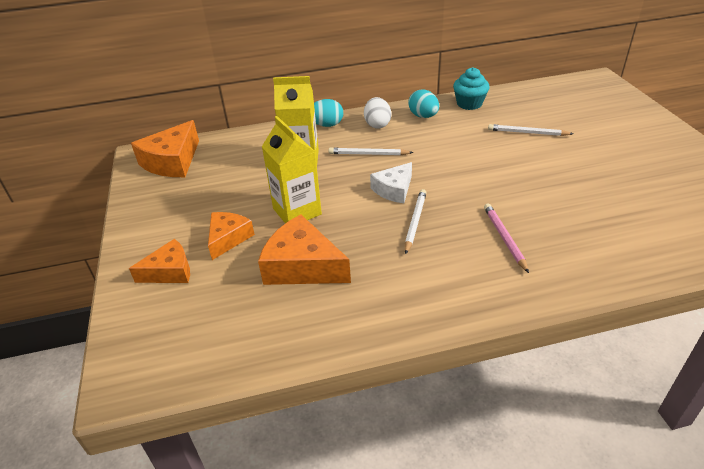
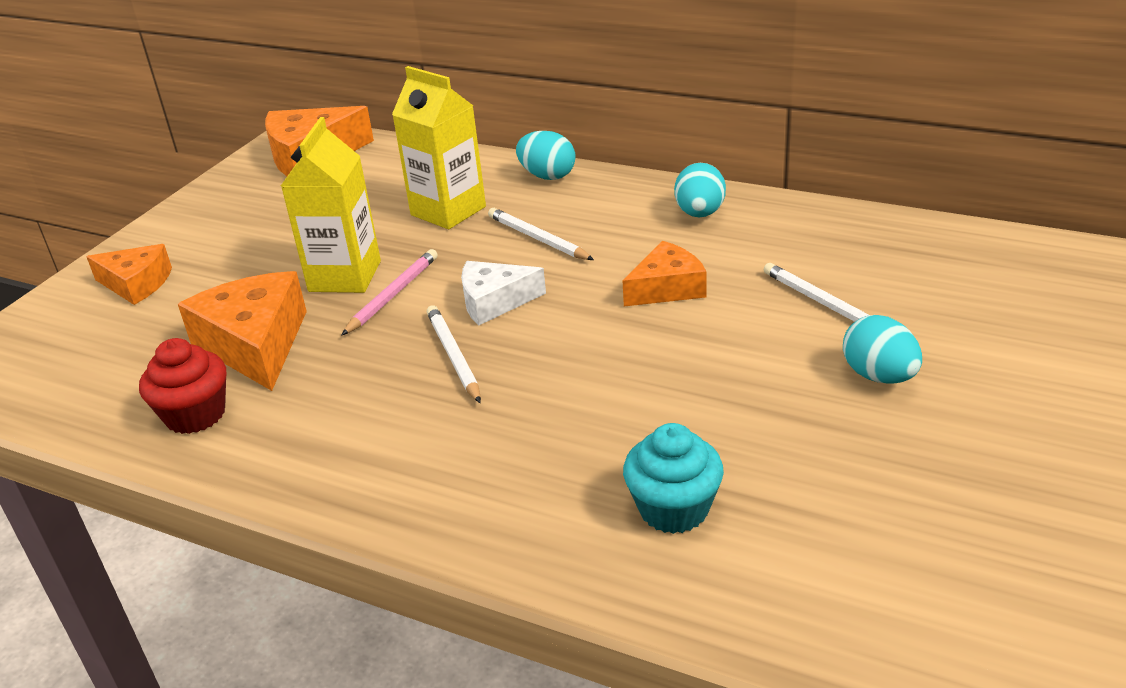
camera: 40 degrees right, 5 degrees down
(228, 238) = (234, 274): orange cheese -> orange cheese (667, 288)
(328, 316) = (195, 415): none -> red cupcake
(377, 124) = (614, 201): white egg -> none
(415, 222) = (453, 356): white pencil -> white pencil turned 75 degrees counterclockwise
(469, 104) = (804, 221): turquoise cupcake -> turquoise cupcake (673, 509)
(504, 238) = (529, 437): pink pencil -> pink pencil (393, 295)
(587, 151) = (879, 376): none -> turquoise egg

